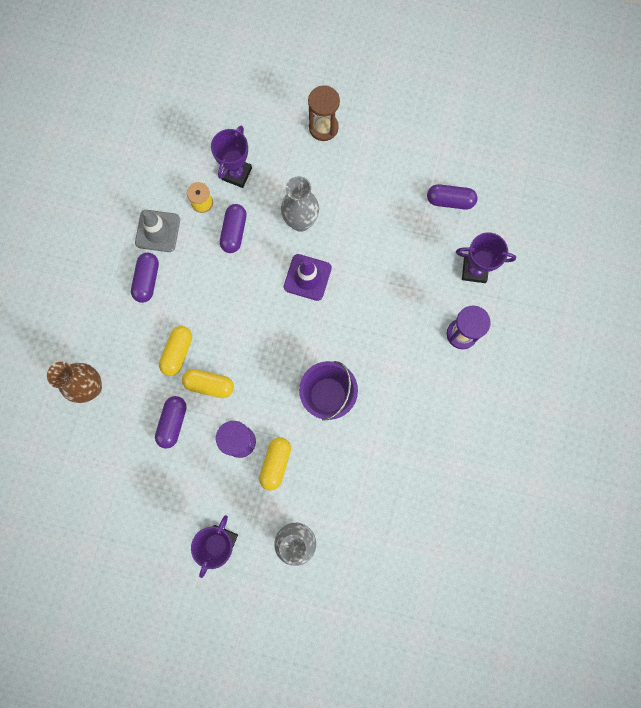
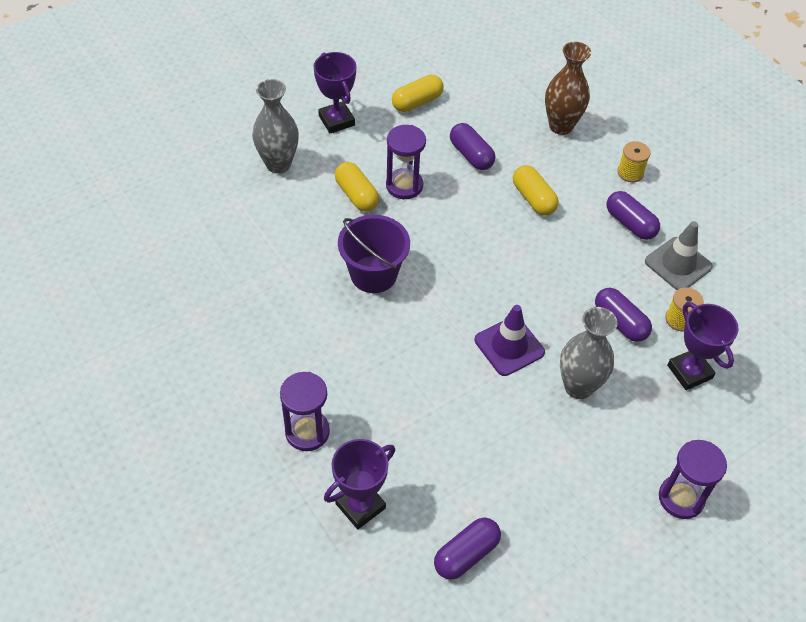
camera: 130 degrees right, 25 degrees down
(99, 312) = (630, 172): none -> yellow spool
(209, 385) = (478, 200): yellow capsule -> yellow capsule (417, 102)
(323, 127) = (681, 498): brown hourglass -> purple hourglass

